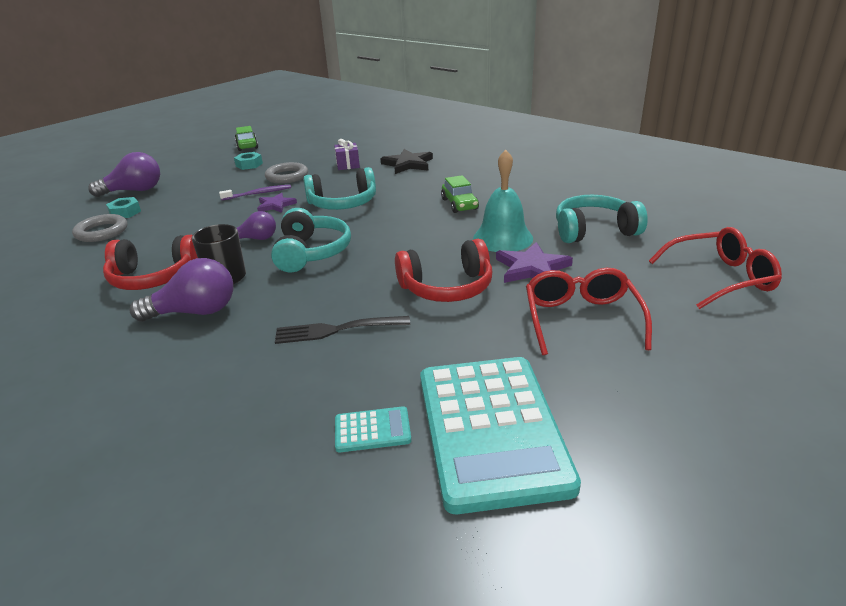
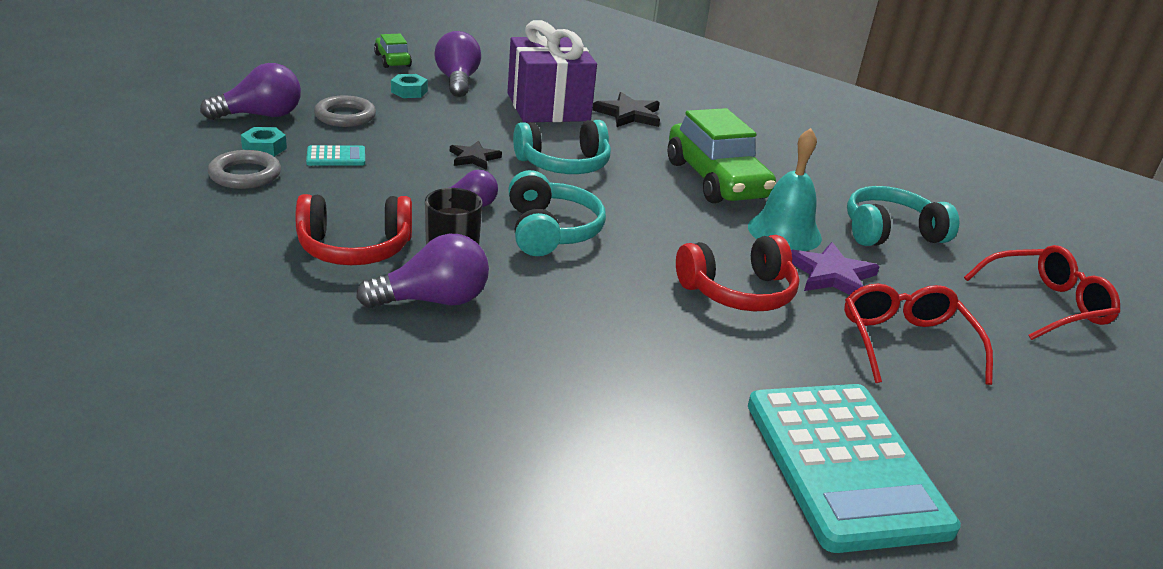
camera: 10 degrees left, 0 degrees up
(258, 194) = (441, 138): purple toothbrush -> none
(276, 205) = (474, 158): purple star -> black star
(287, 176) = (471, 116): grey ring -> grey ring (345, 116)
(288, 154) = (457, 81): none -> purple light bulb
(337, 330) = (624, 336): black fork -> none
(348, 165) = (548, 107): purple gift -> purple gift, size x2.39
(372, 430) = (713, 459): turquoise calculator -> turquoise calculator (336, 157)
(459, 204) = (716, 180): green car -> green car, size x1.95

